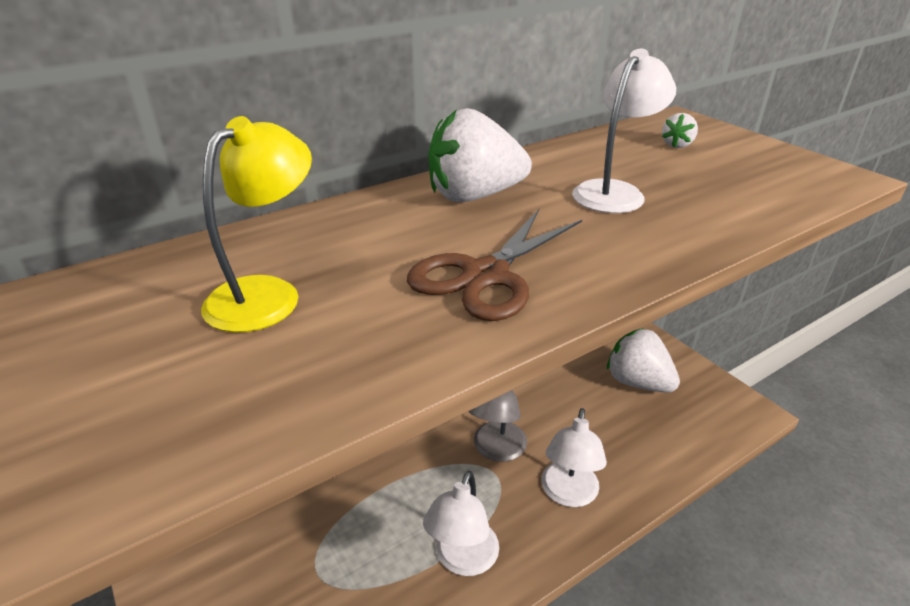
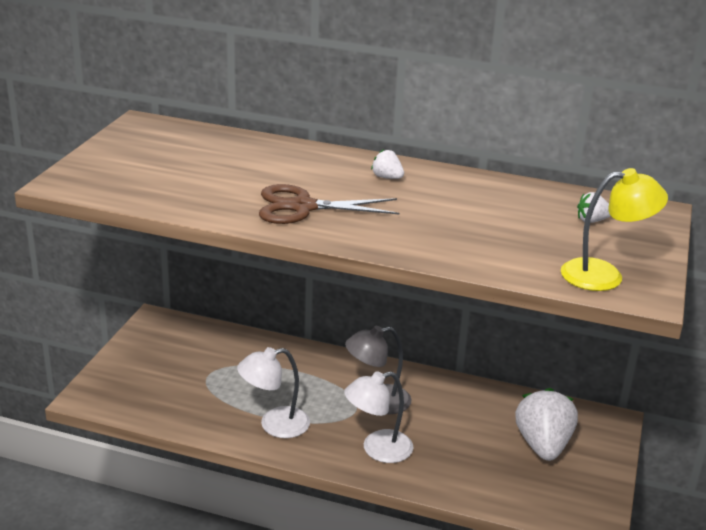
camera: 50 degrees right, 5 degrees down
(267, 294) = (214, 164): yellow lamp -> yellow lamp (604, 275)
(474, 196) = (387, 177): white strawberry -> white strawberry, size x0.45
(614, 192) = (465, 216): white lamp -> none

